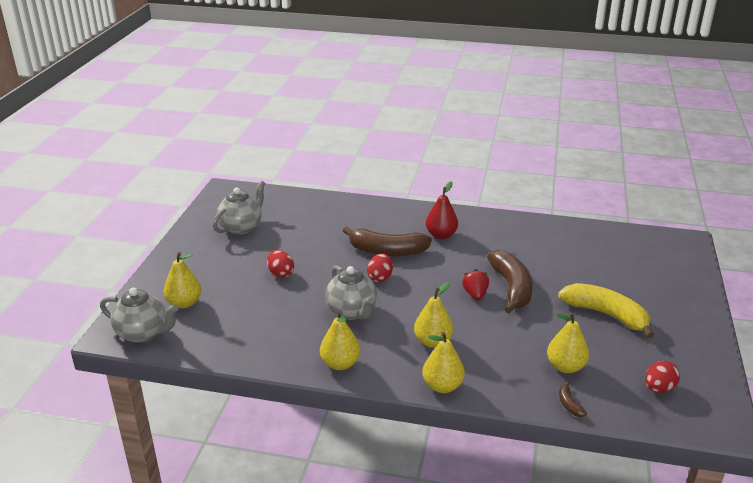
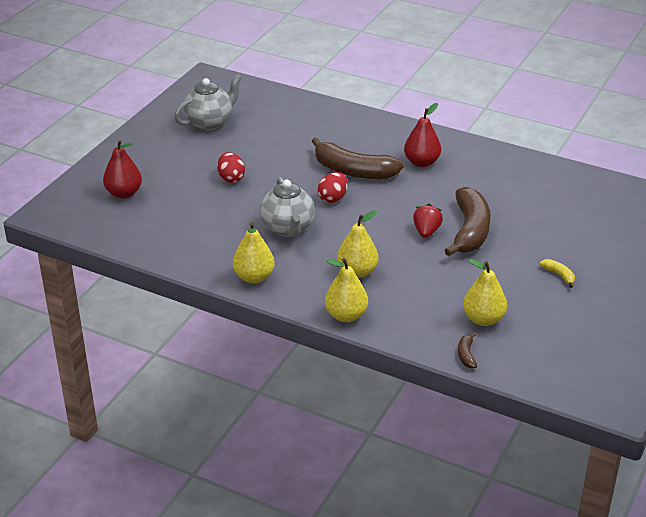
camera: 15 degrees right, 5 degrees up
(143, 333) = (75, 216): grey teapot -> none
(184, 303) = (124, 193): yellow pear -> red pear
(606, 314) = (559, 275): yellow banana -> yellow banana, size x0.41
(658, 388) = (570, 357): red egg -> none

